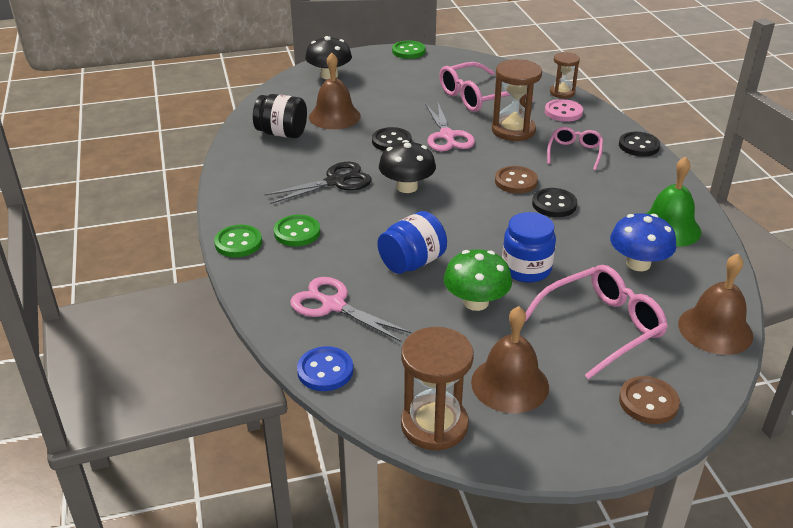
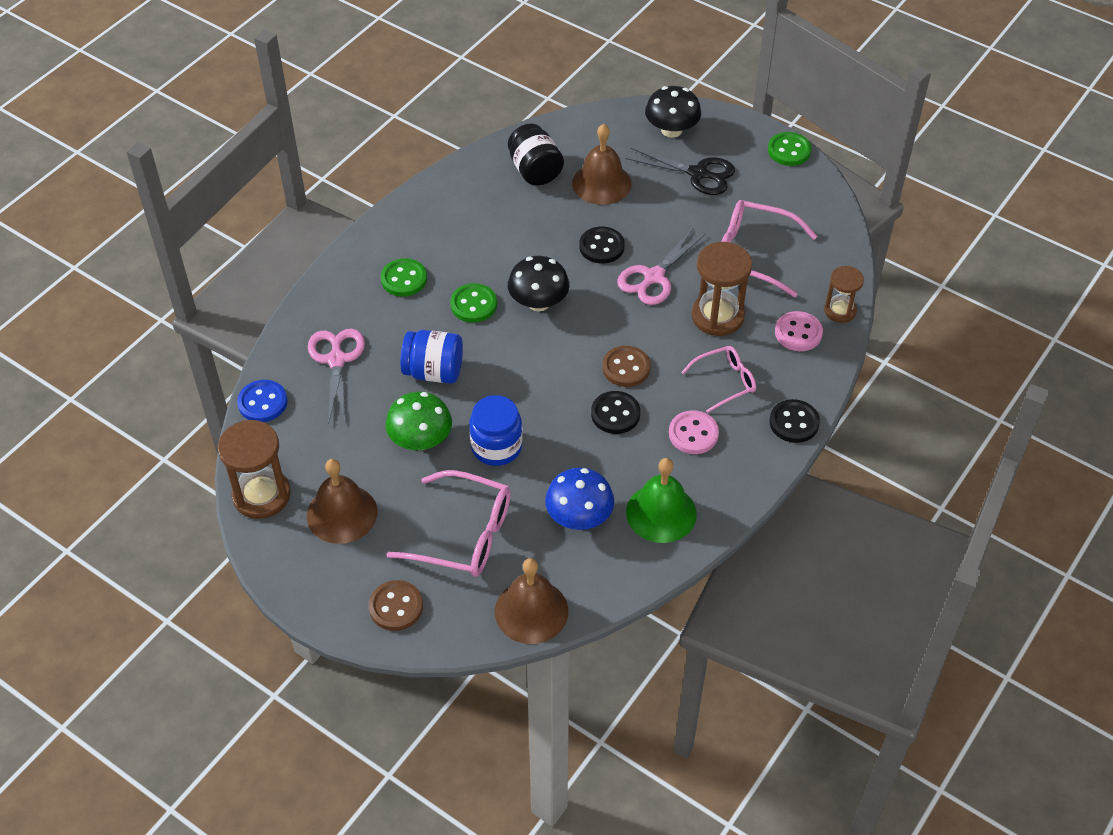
camera: 50 degrees right, 15 degrees up
(238, 243) = (357, 256): green button -> green button (473, 305)
(335, 182) = (498, 253): black scissors -> black scissors (698, 174)
(608, 184) = (693, 434): none -> pink button

